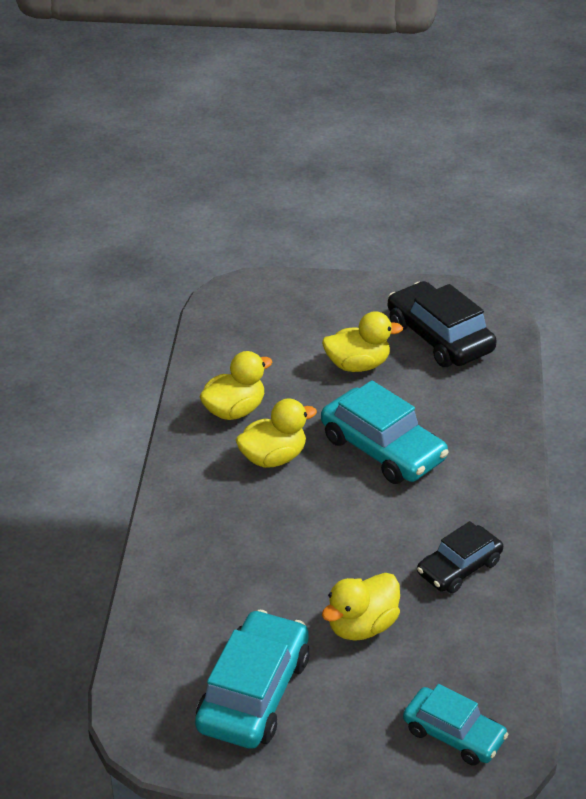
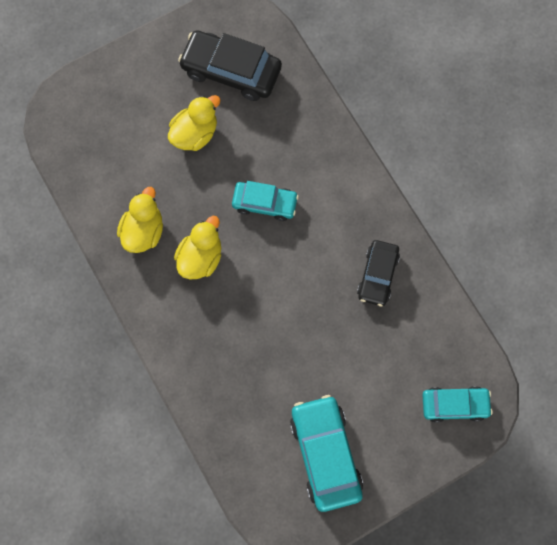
camera: 35 degrees left, 35 degrees up
(362, 626) = (352, 361): yellow duck -> none
(383, 449) = (265, 203): turquoise car -> turquoise car, size x0.63

